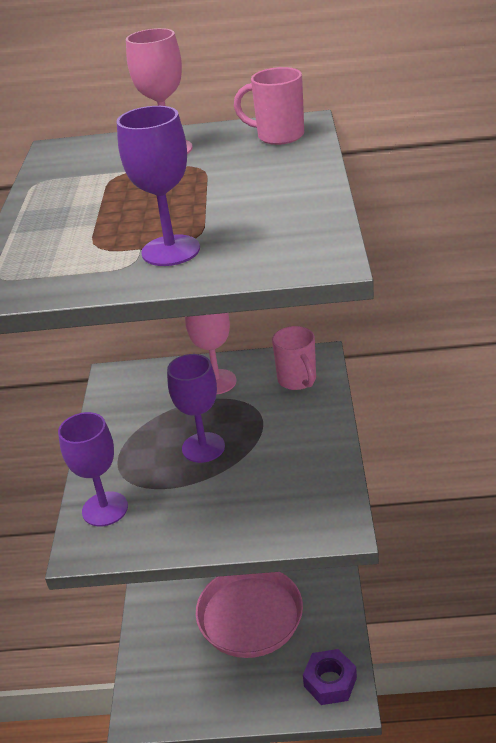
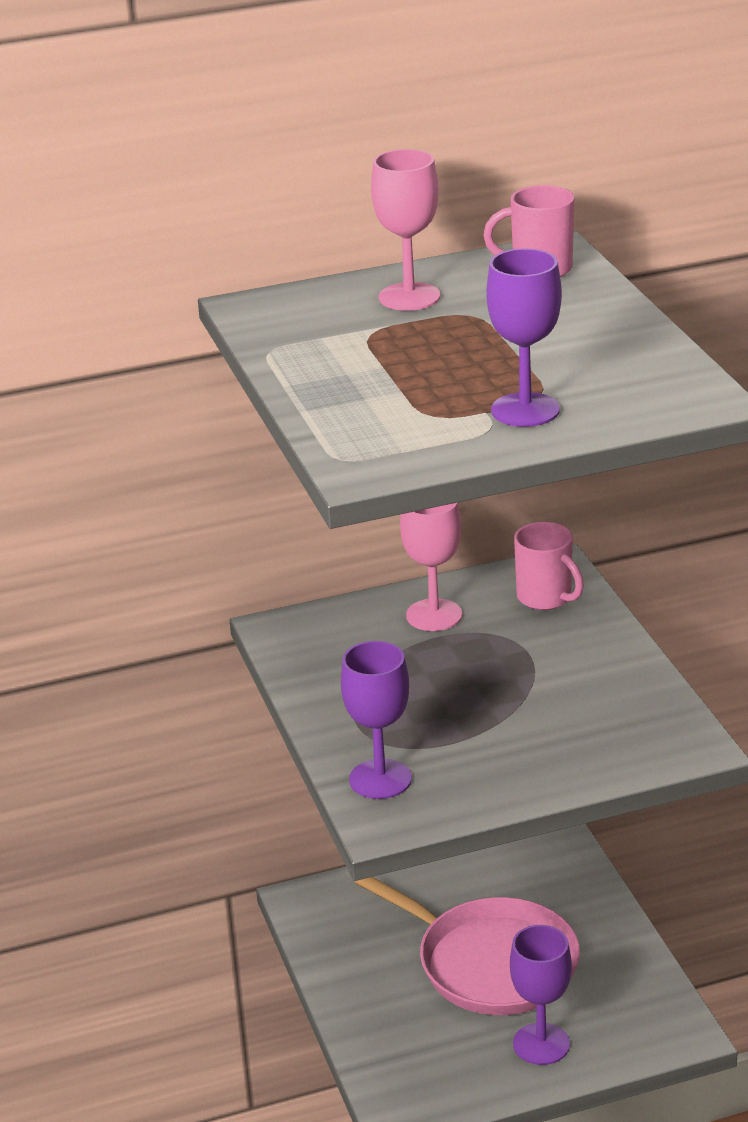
camera: 20 degrees left, 5 degrees down
(203, 447) = (467, 692): purple goblet -> purple goblet (541, 1044)
(330, 682) = (648, 1018): purple nut -> none

